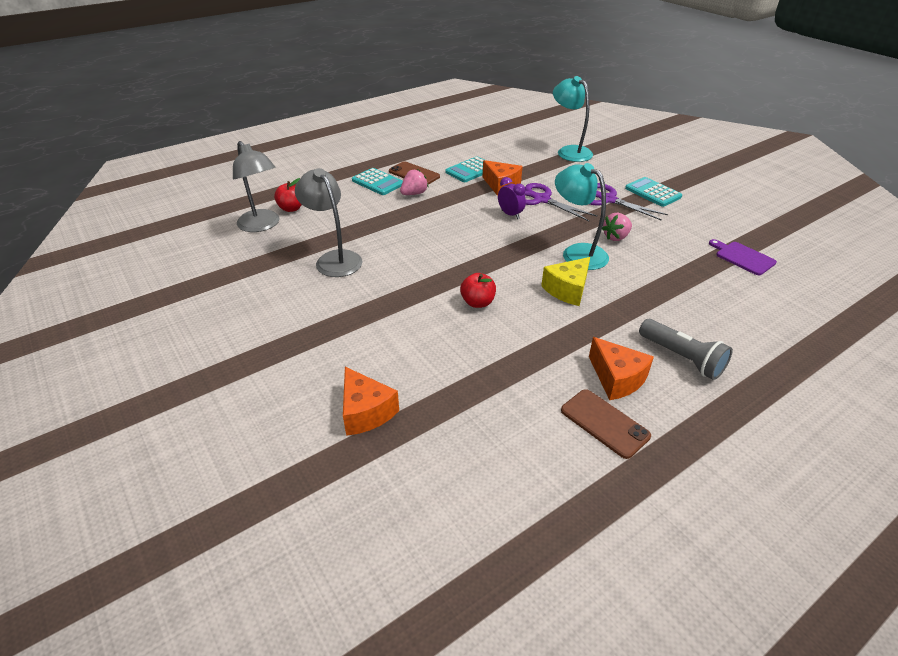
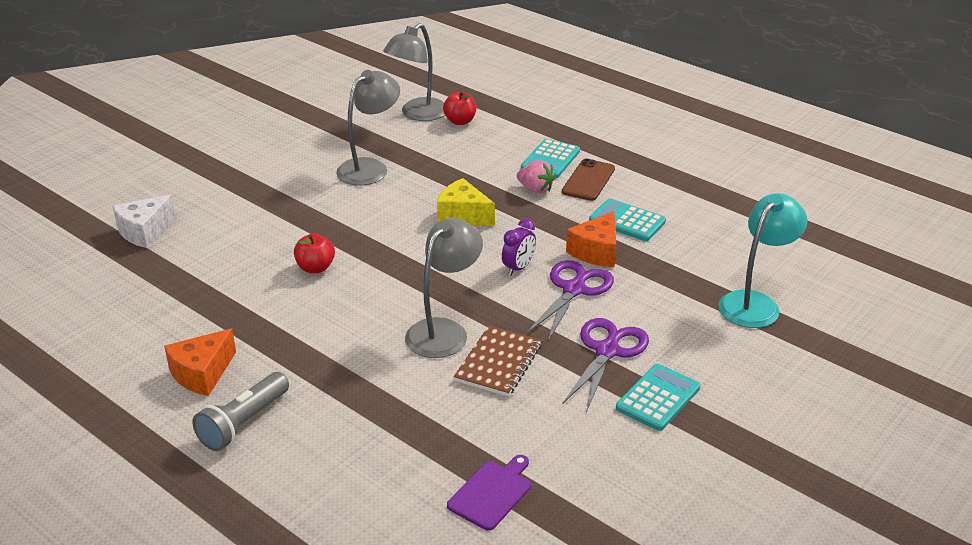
camera: 75 degrees right, 5 degrees down
(366, 412) = (144, 231): orange cheese -> white cheese
(567, 290) = (357, 329): yellow cheese -> yellow cheese (463, 215)
(577, 253) = (444, 331): turquoise lamp -> grey lamp
(604, 423) = (136, 368): brown phone -> none
(616, 237) = (498, 363): pink strawberry -> brown notebook

